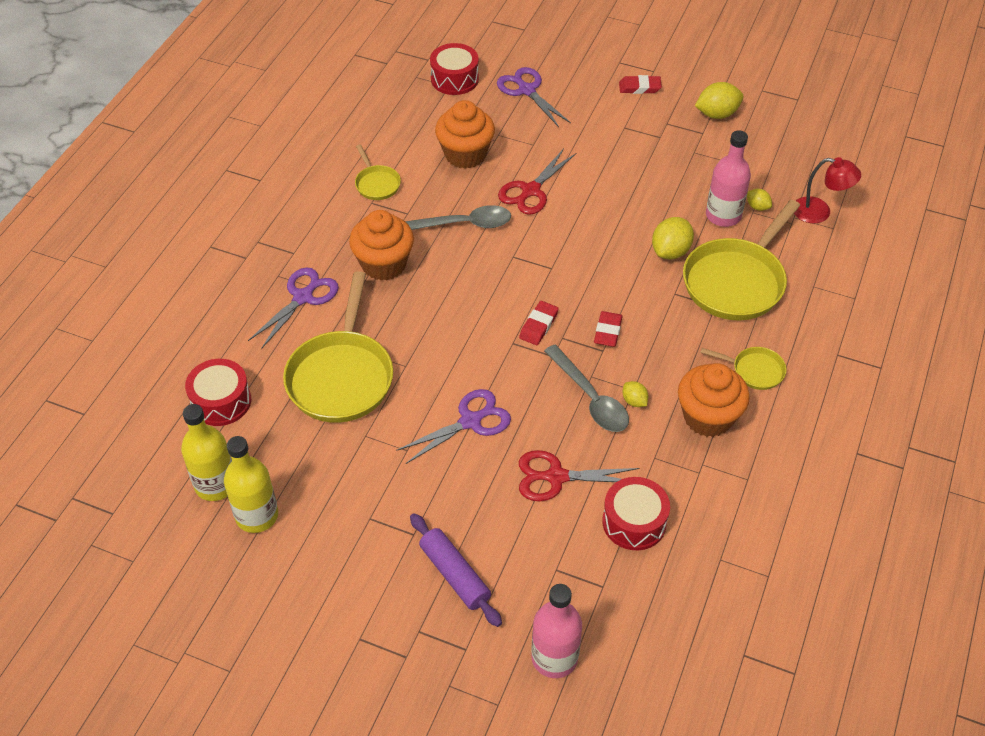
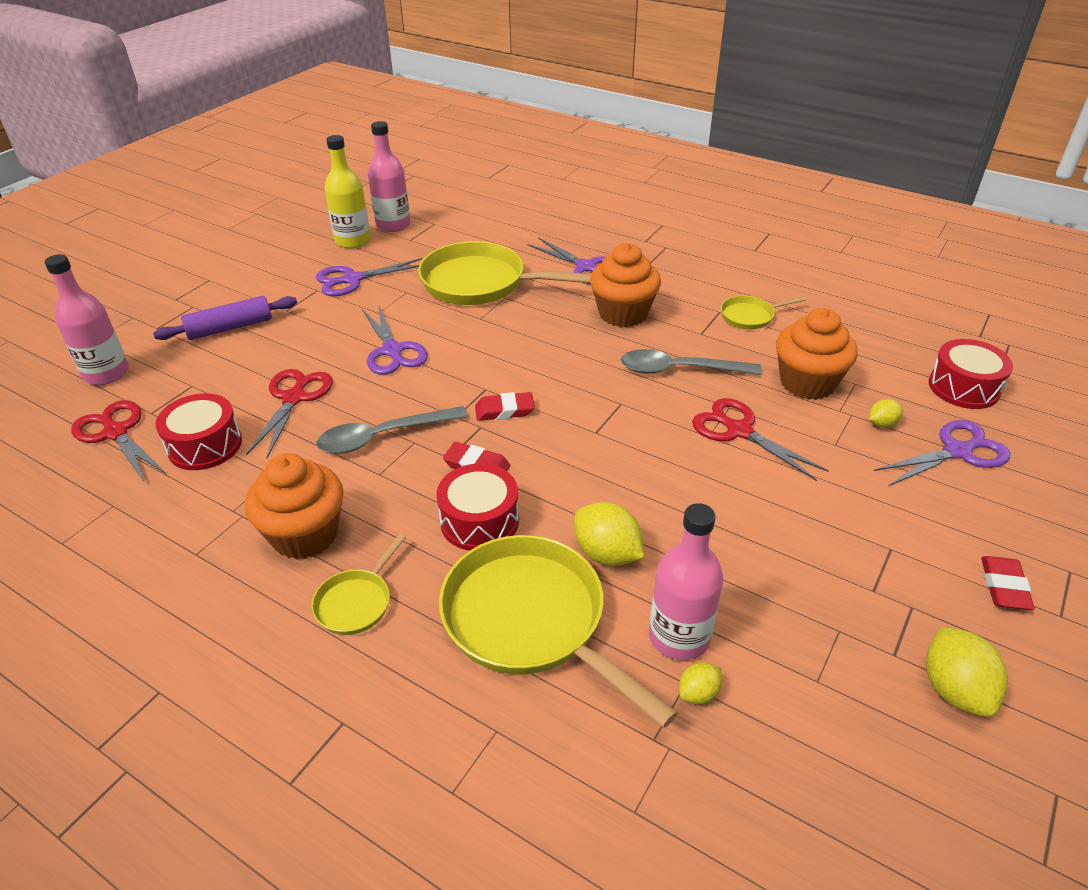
camera: 100 degrees right, 10 degrees down
(216, 484) = (393, 225): yellow bottle -> pink bottle
(221, 401) = (476, 228): red drum -> red drum (479, 521)
(345, 490) = (353, 279): none -> purple scissors
(462, 224) = (679, 370): grey spoon -> grey spoon turned 90 degrees clockwise
(538, 325) = (504, 410): red eraser -> red eraser turned 45 degrees counterclockwise
(634, 401) = (362, 471): yellow lemon -> yellow lemon (882, 424)
(637, 602) = (116, 433): none -> red scissors
(819, 212) = (679, 798): red lamp -> none

